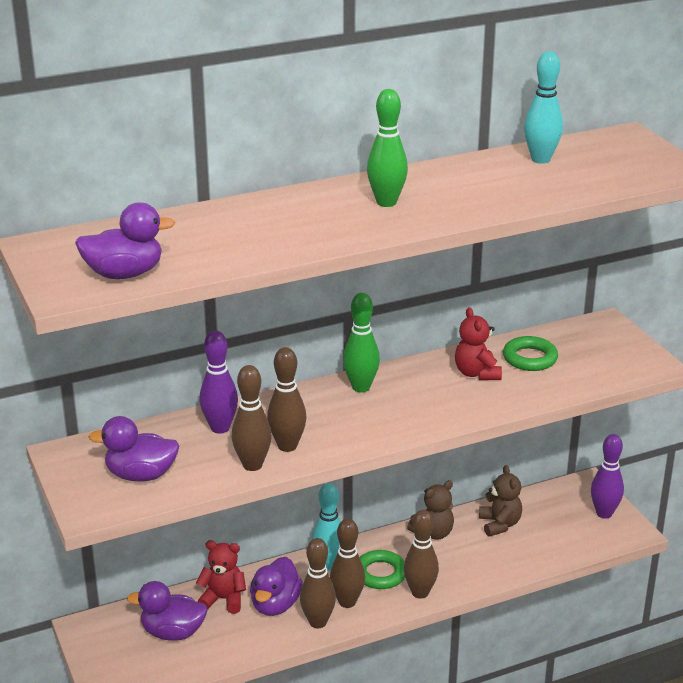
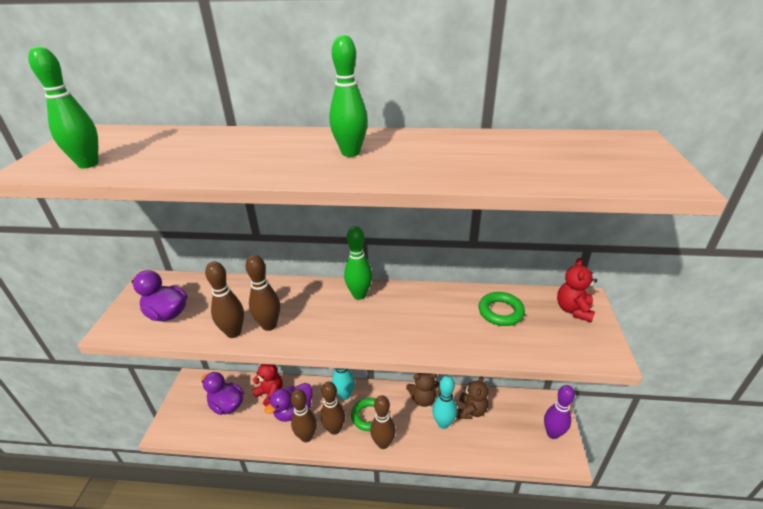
camera: 30 degrees right, 5 degrees up
(124, 274) = (88, 164): purple duck -> green bowling pin
(220, 428) = (246, 295): purple bowling pin -> none
(476, 373) = (449, 311): red teddy bear -> red teddy bear (573, 310)
(540, 159) = (528, 144): turquoise bowling pin -> turquoise bowling pin (443, 423)

